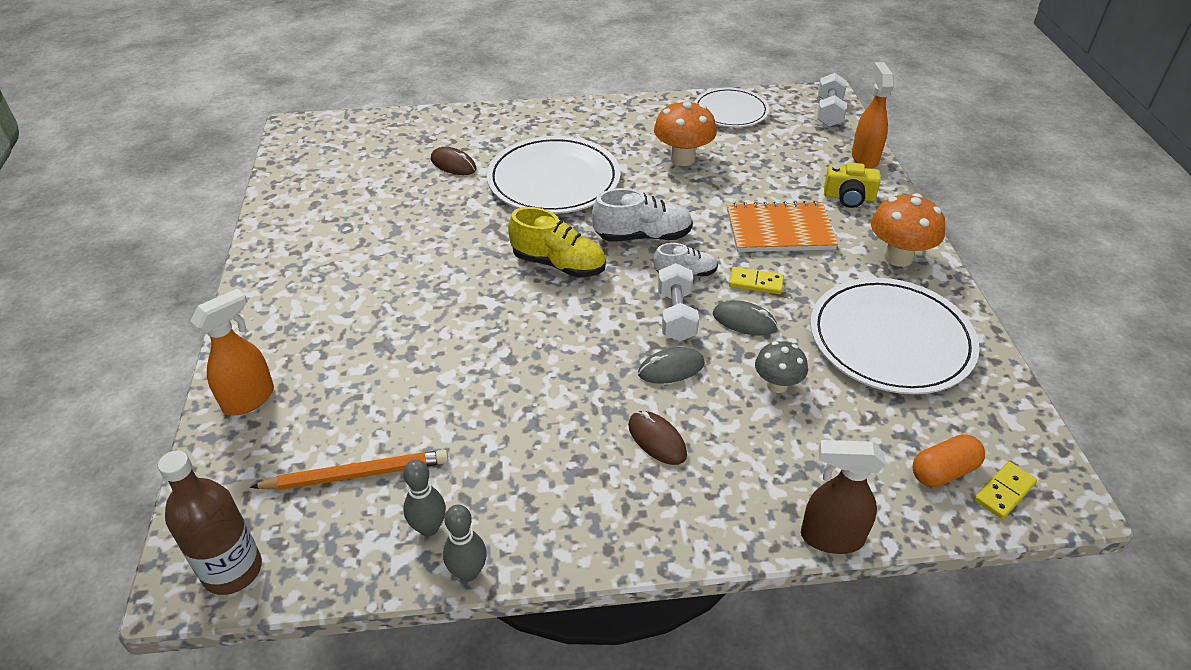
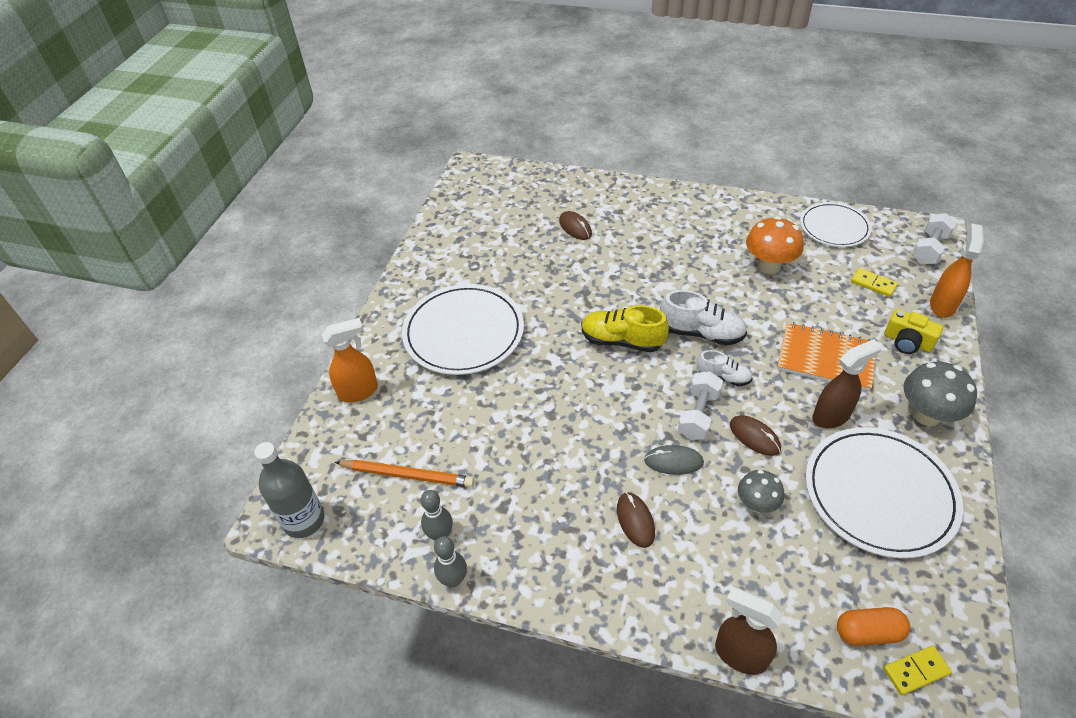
camera: 25 degrees right, 5 degrees up
(232, 570) = (304, 520): brown bottle -> grey bottle
(554, 180) = (649, 261): white plate -> white plate (463, 332)
(558, 264) = (622, 341): yellow shoe -> yellow shoe turned 150 degrees clockwise
(744, 321) = (754, 437): grey mouse -> brown mouse
(756, 282) = (781, 403): yellow domino -> yellow domino (873, 284)
(810, 281) = (831, 416): none -> brown spray bottle
(898, 257) = (926, 415): orange mushroom -> grey mushroom

